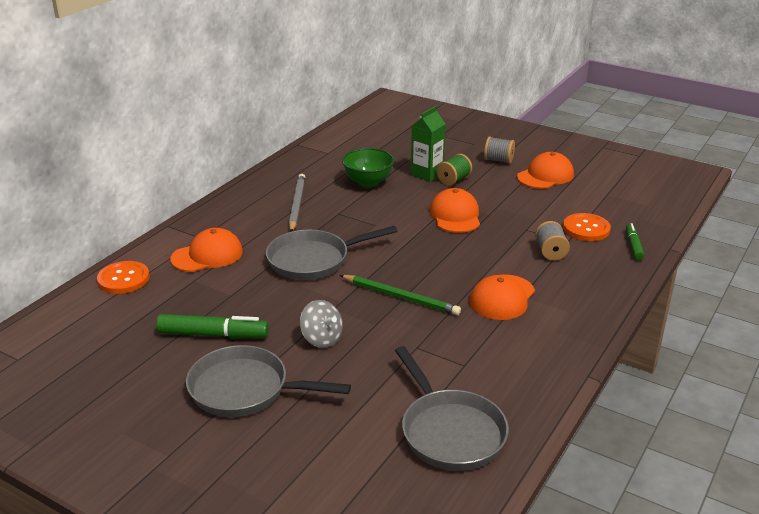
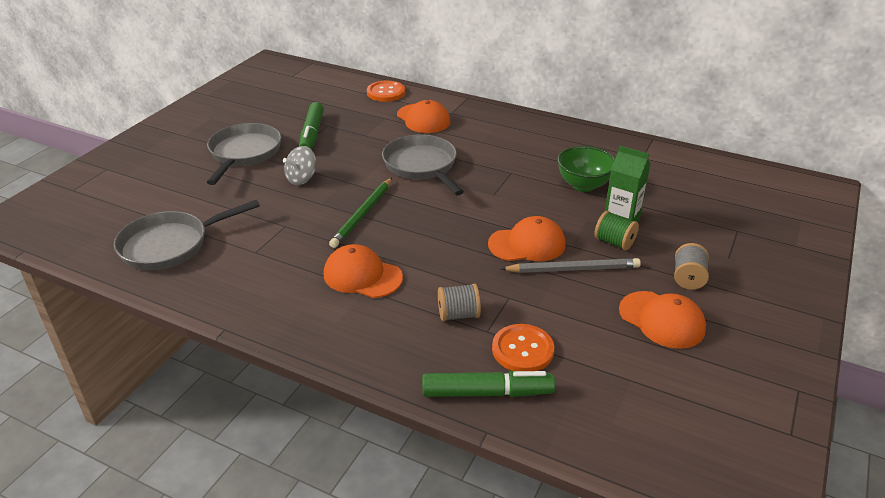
camera: 85 degrees right, 5 degrees up
(297, 205) = (521, 149): grey pencil -> grey pencil (573, 269)
(633, 246) = (487, 393): green marker -> green marker, size x1.69

